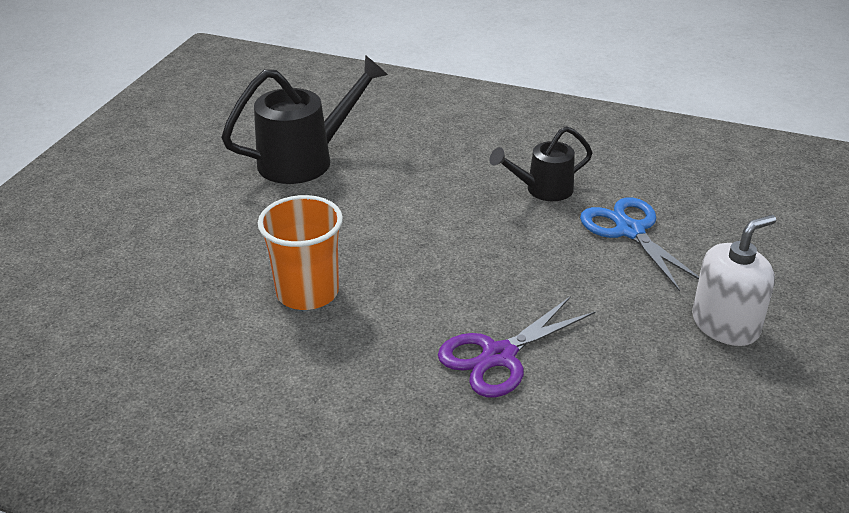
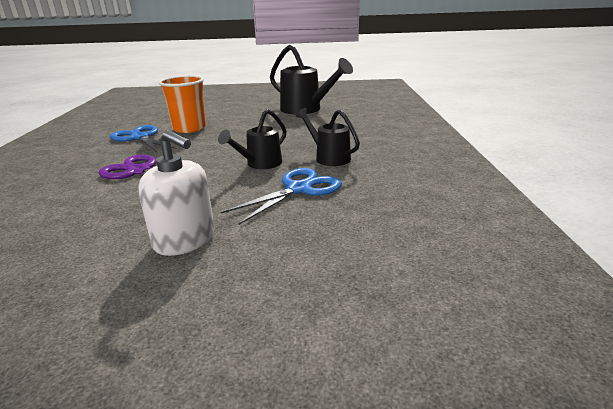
camera: 70 degrees right, 10 degrees down
(317, 354) = (140, 138): none -> blue scissors
(534, 244) = (260, 164): none -> black watering can

